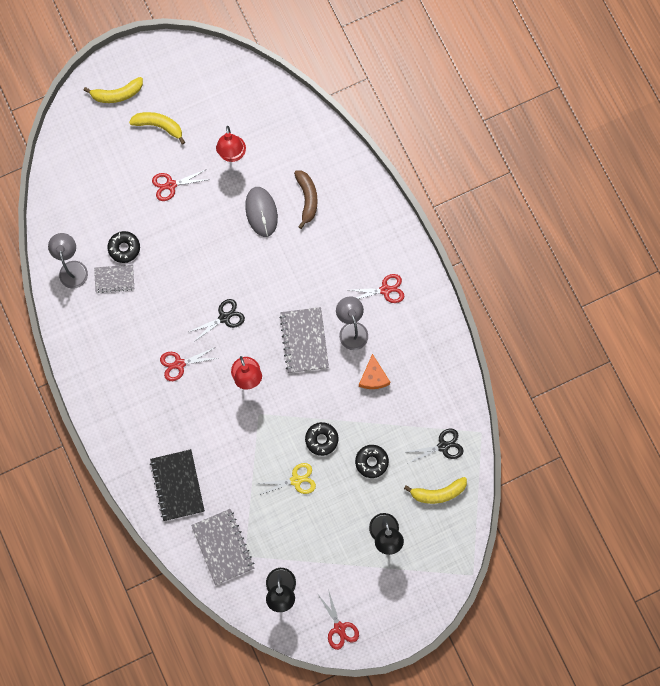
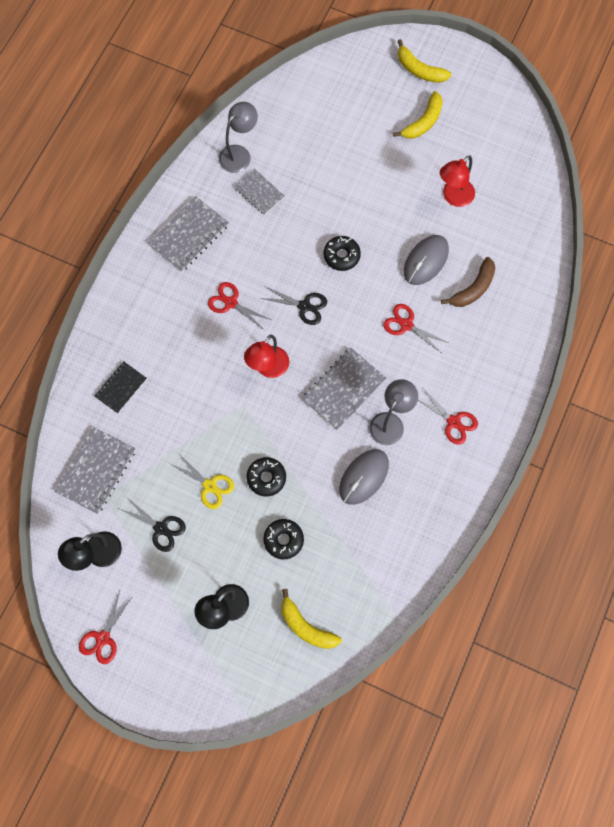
camera: 50 degrees right, 5 degrees down
(104, 352) = (189, 235): none -> grey notebook
(124, 248) = (293, 179): black donut -> black donut (341, 256)
(159, 126) = (423, 122): yellow banana -> yellow banana turned 60 degrees clockwise
(171, 185) = (381, 171): red scissors -> red scissors (406, 325)
(177, 485) = (121, 388): black notebook -> black notebook, size x0.63
(373, 377) = (364, 477): orange cheese -> grey mouse
(443, 446) = (354, 594): black scissors -> black scissors (161, 528)

